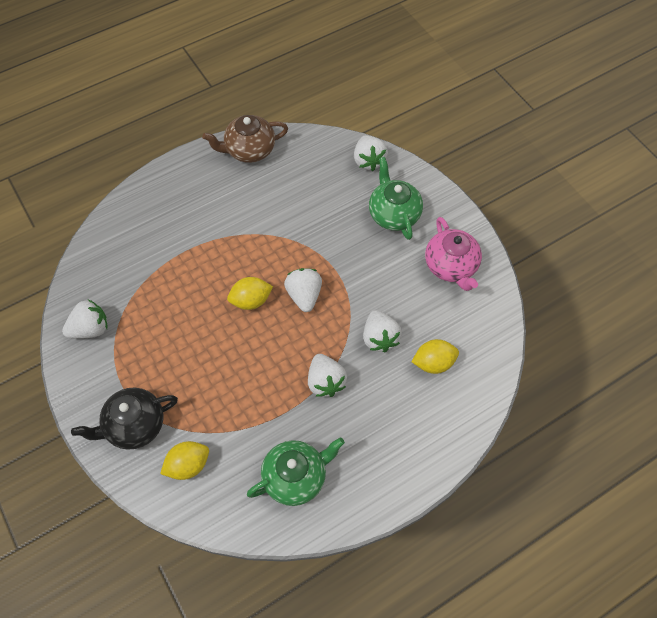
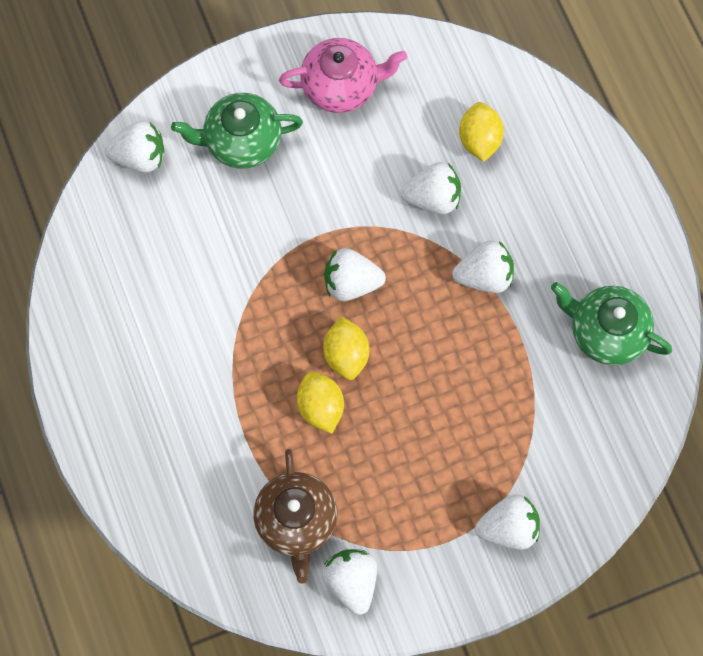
camera: 80 degrees left, 10 degrees up
(134, 425) = (508, 527): black teapot -> white strawberry
(188, 465) = (573, 462): yellow lemon -> yellow lemon (320, 407)
(249, 150) = (79, 324): brown teapot -> brown teapot (296, 521)
(295, 477) = (606, 332): green teapot -> green teapot turned 45 degrees counterclockwise

